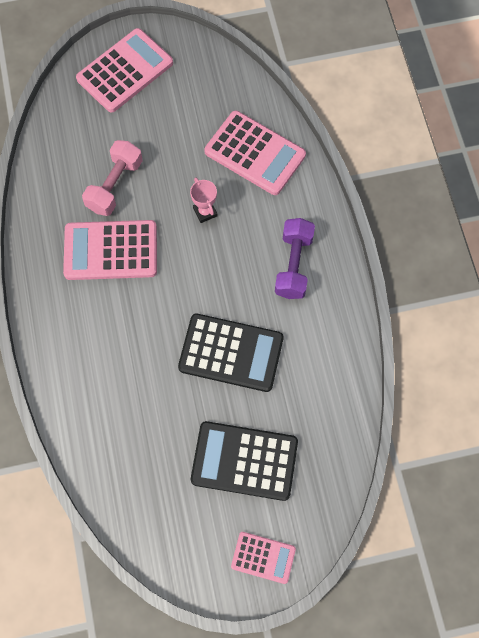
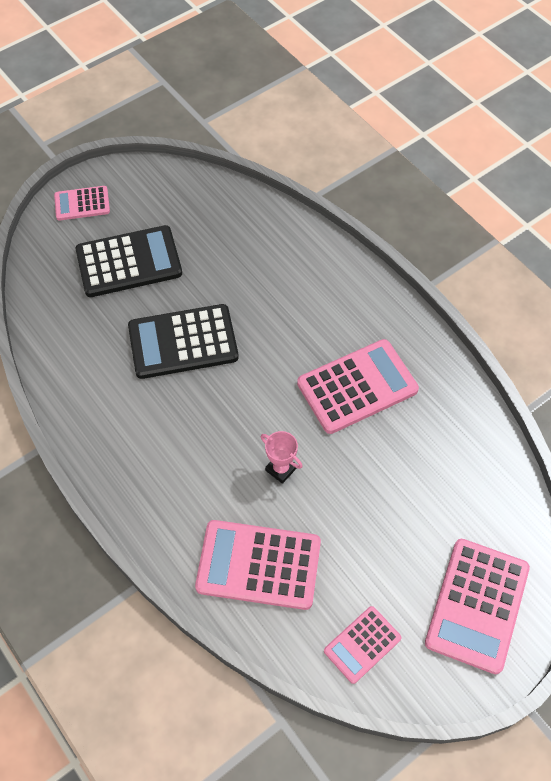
camera: 155 degrees right, 10 degrees down
(115, 185) = (396, 456): pink dumbbell -> none
(212, 79) = (362, 644): none -> pink calculator
(293, 265) = (156, 452): purple dumbbell -> none

